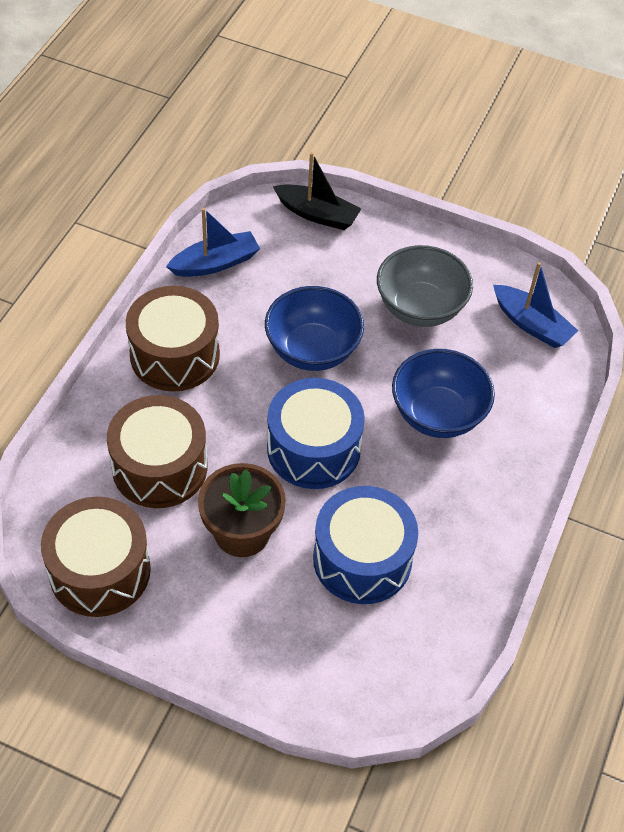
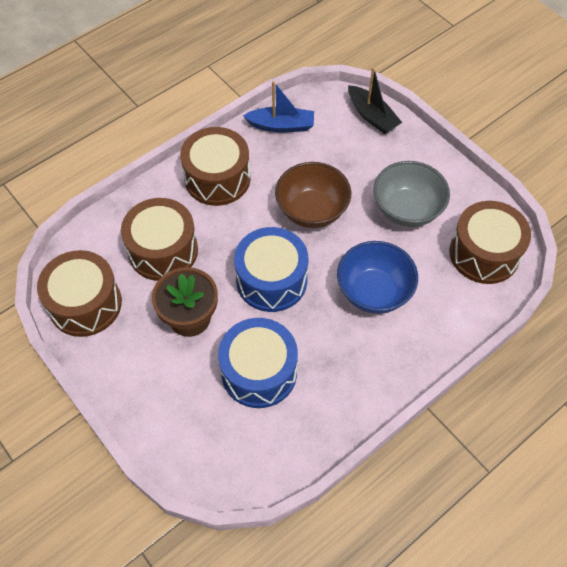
camera: 30 degrees right, 5 degrees up
(312, 350) = (312, 211): blue bowl -> brown bowl
(531, 324) = (484, 253): blue boat -> brown drum

